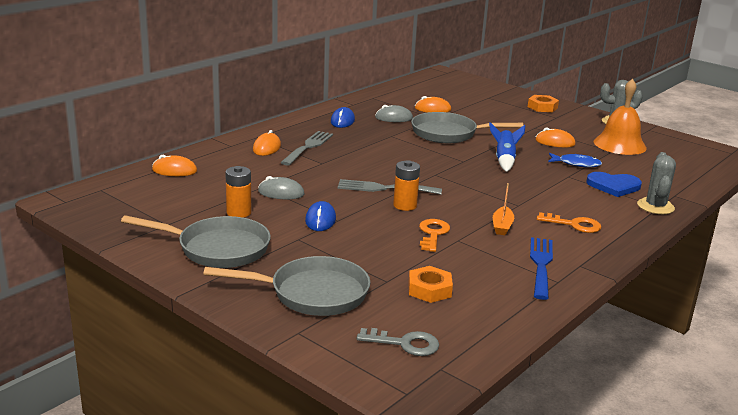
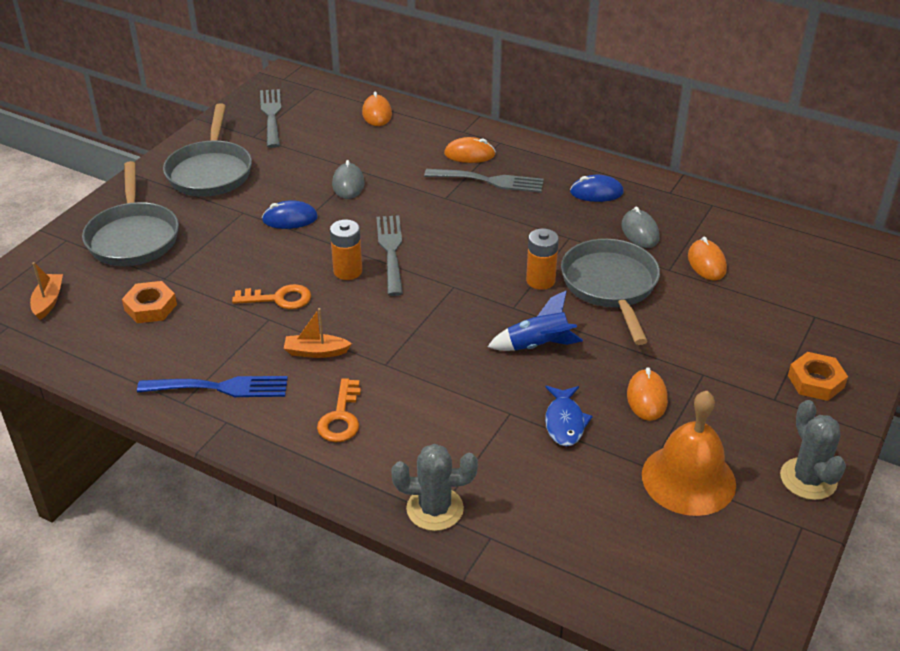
camera: 80 degrees right, 15 degrees up
(134, 213) = (271, 115): none -> grey fork
(239, 213) = (291, 168): orange battery -> orange battery (540, 280)
(405, 344) = (48, 301): grey key -> orange boat
(613, 186) = (494, 463): blue heart -> none

